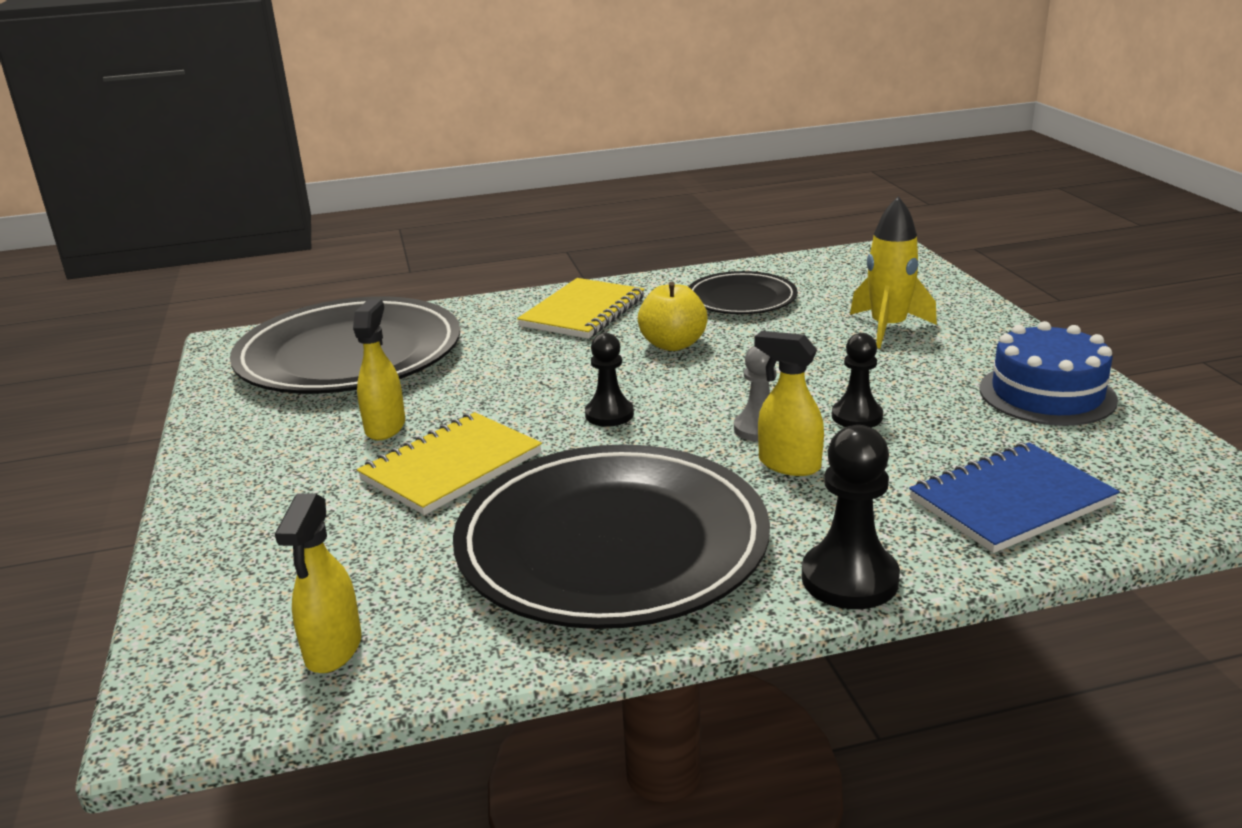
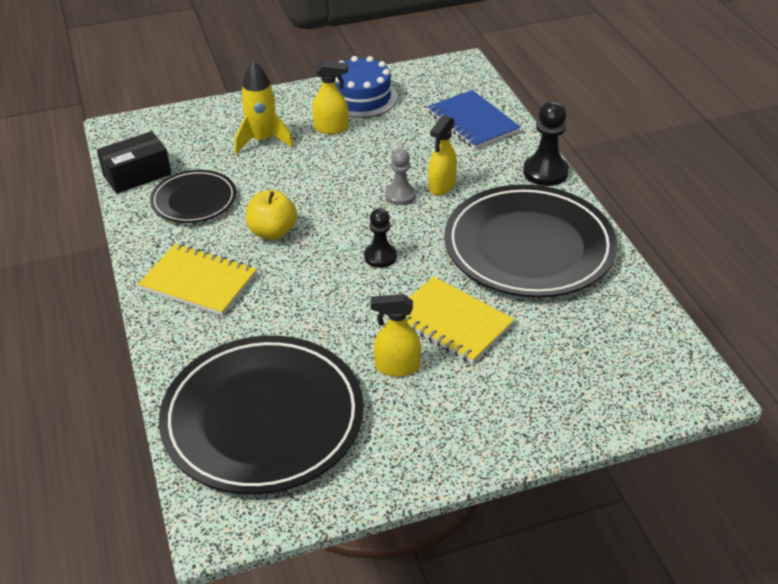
camera: 95 degrees left, 15 degrees up
(333, 649) = (641, 338): yellow spray bottle -> yellow spray bottle (331, 128)
(792, 268) = (137, 174): none -> black box
(857, 416) = (385, 160): black pawn -> none

